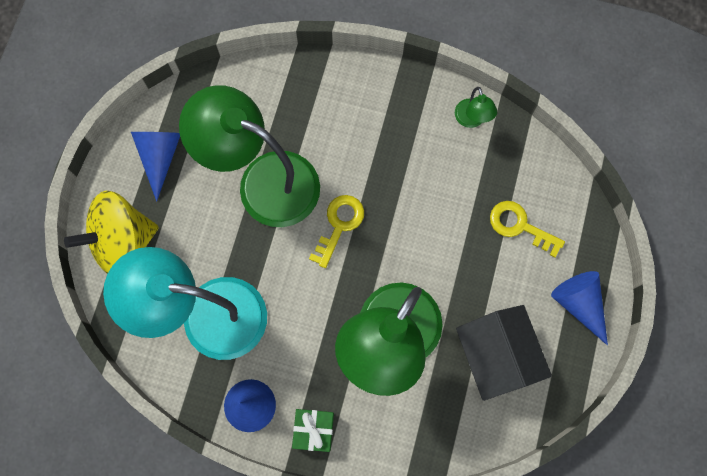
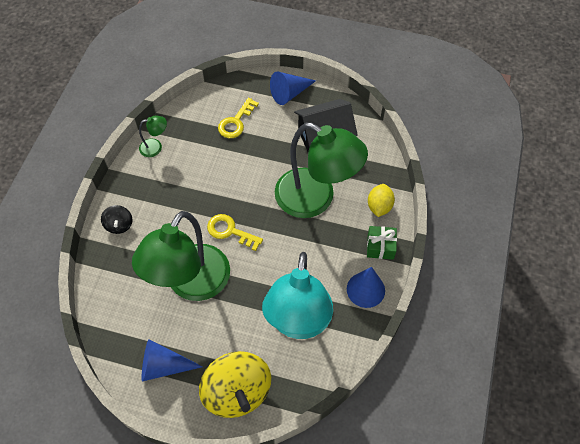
camera: 90 degrees left, 15 degrees down
(349, 87) = (119, 225): none -> black spinning top
(379, 432) = (379, 206): none -> yellow lemon

